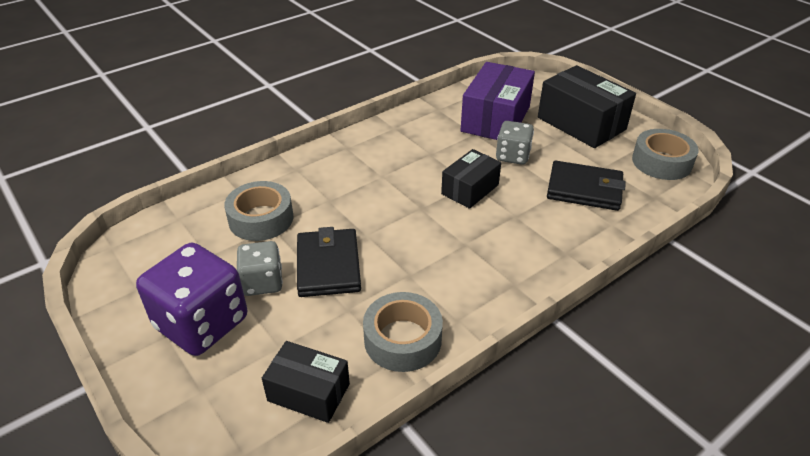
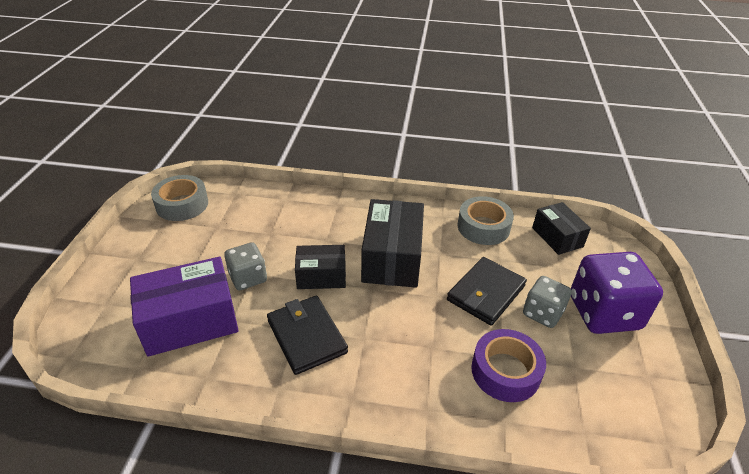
camera: 135 degrees left, 0 degrees up
(261, 219) = (505, 371): grey tape -> purple tape
(581, 123) = (152, 264): black box -> black box (392, 258)
(584, 189) = (257, 224): black wallet -> black wallet (306, 336)

